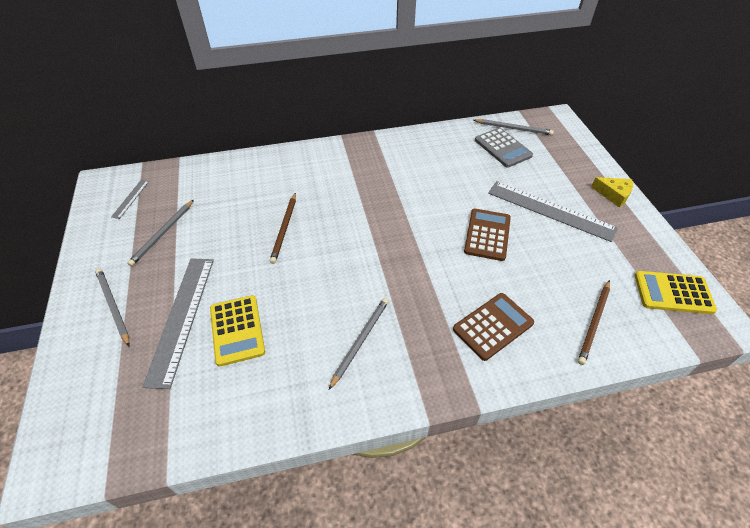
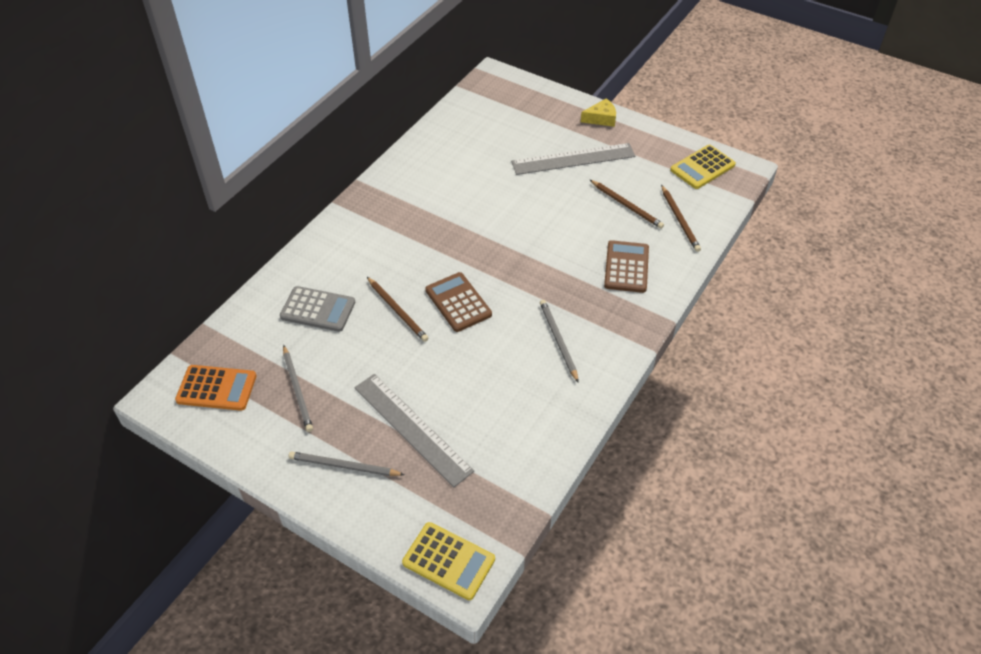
camera: 45 degrees left, 0 degrees up
(130, 198) = (216, 388): grey ruler -> orange calculator
(237, 330) = (466, 402): yellow calculator -> yellow calculator (448, 561)
(487, 235) = (552, 207): brown calculator -> brown calculator (458, 302)
(502, 148) = (483, 128): grey calculator -> grey calculator (318, 309)
(514, 128) = (472, 105): grey pencil -> none
(555, 276) = (626, 206): none -> brown pencil

